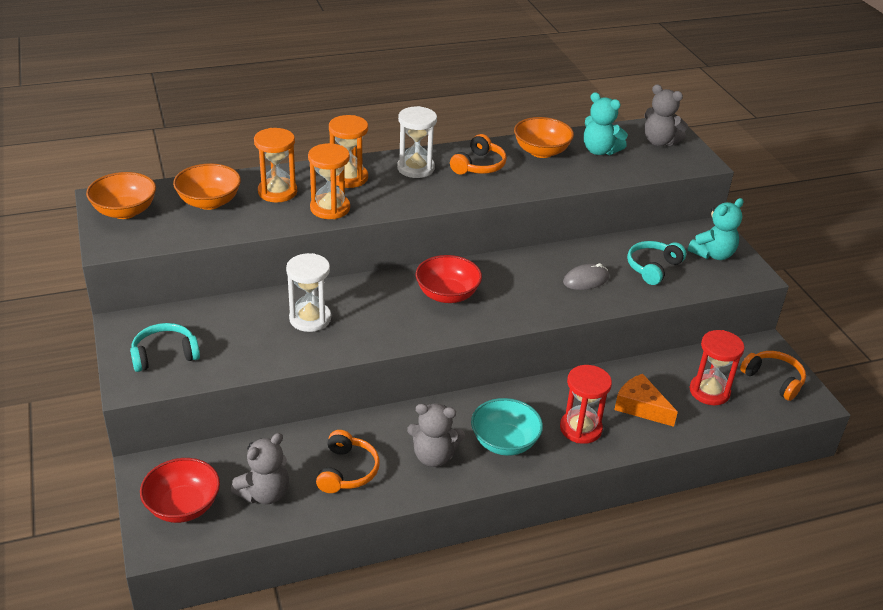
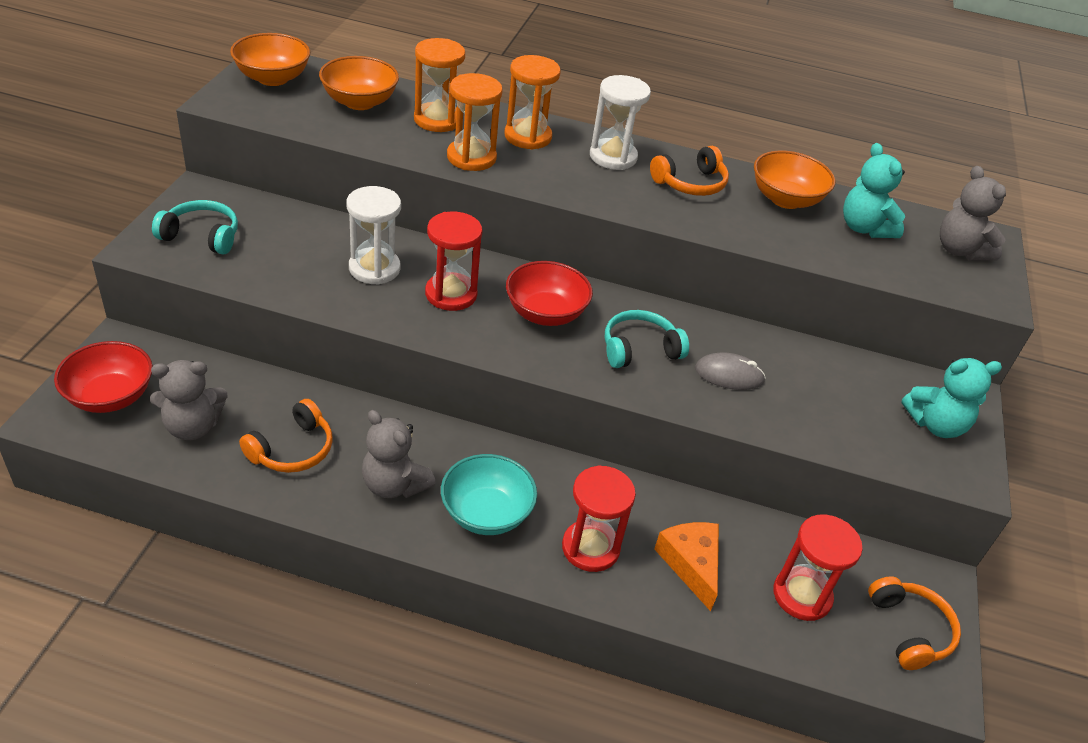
camera: 30 degrees right, 5 degrees up
(377, 311) = (451, 294): none -> red hourglass
(653, 268) = (833, 402): turquoise headphones -> turquoise headphones (639, 349)

